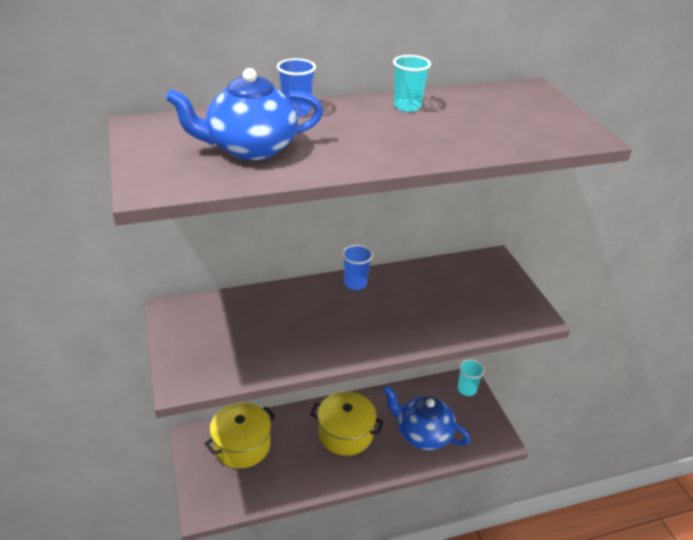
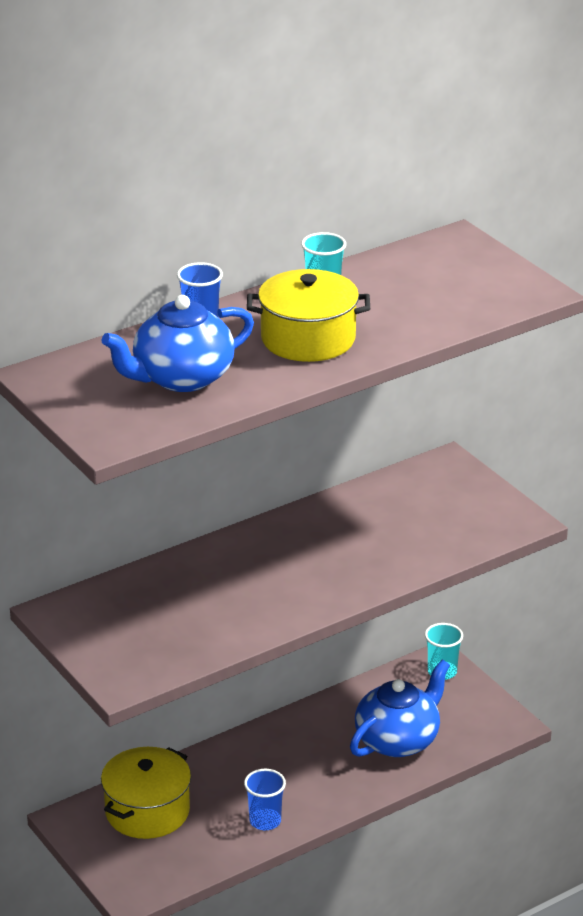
camera: 15 degrees left, 5 degrees down
(345, 433) = (289, 764): yellow pot -> yellow pot (308, 339)
(355, 283) = (277, 530): blue cup -> blue cup (265, 821)
(422, 434) = (398, 740): blue teapot -> blue teapot turned 120 degrees clockwise

